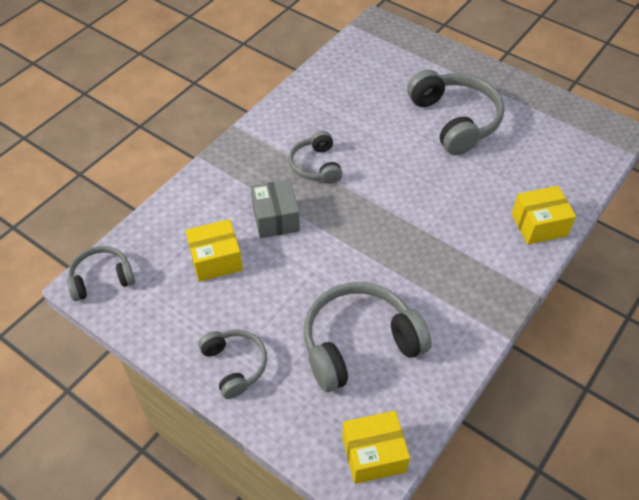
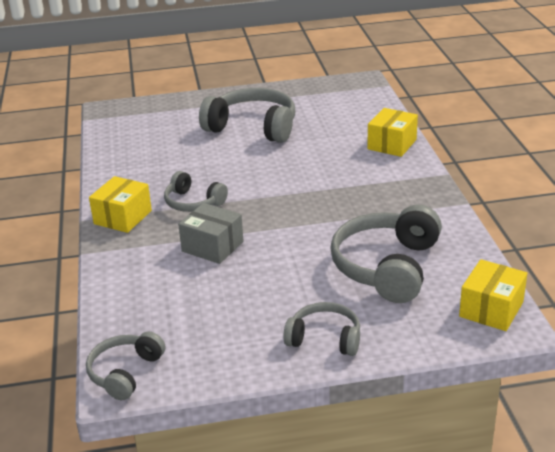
camera: 45 degrees left, 20 degrees down
(216, 260) = (206, 297): yellow box -> yellow box (123, 217)

